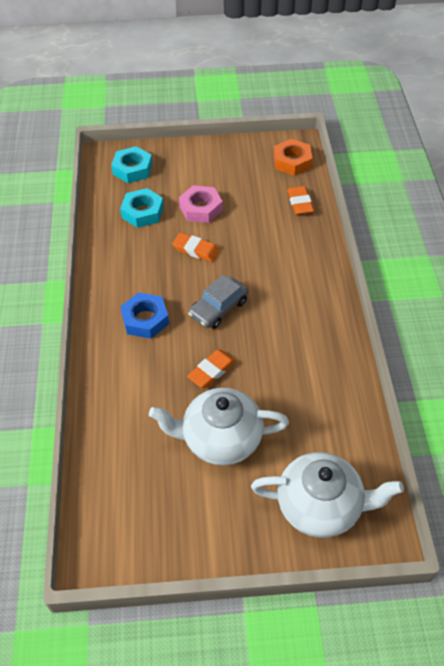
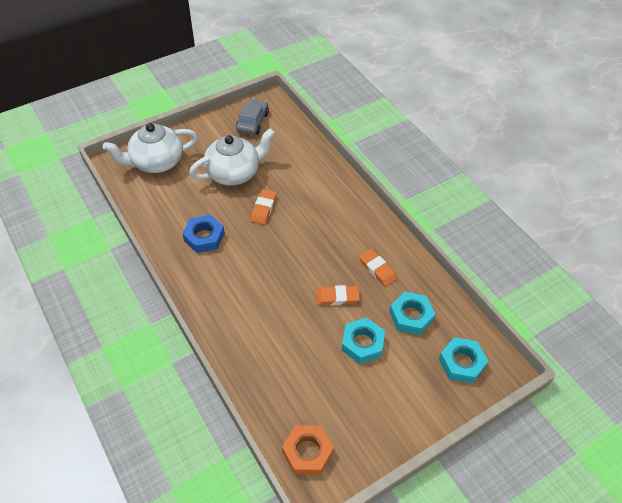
camera: 150 degrees right, 0 degrees up
(145, 319) = (334, 224): blue nut -> blue nut (204, 237)
(200, 208) = (362, 343): pink nut -> turquoise nut
(218, 308) = (286, 254): grey car -> grey car (252, 122)
(299, 203) = (271, 393): orange eraser -> orange eraser (377, 269)

